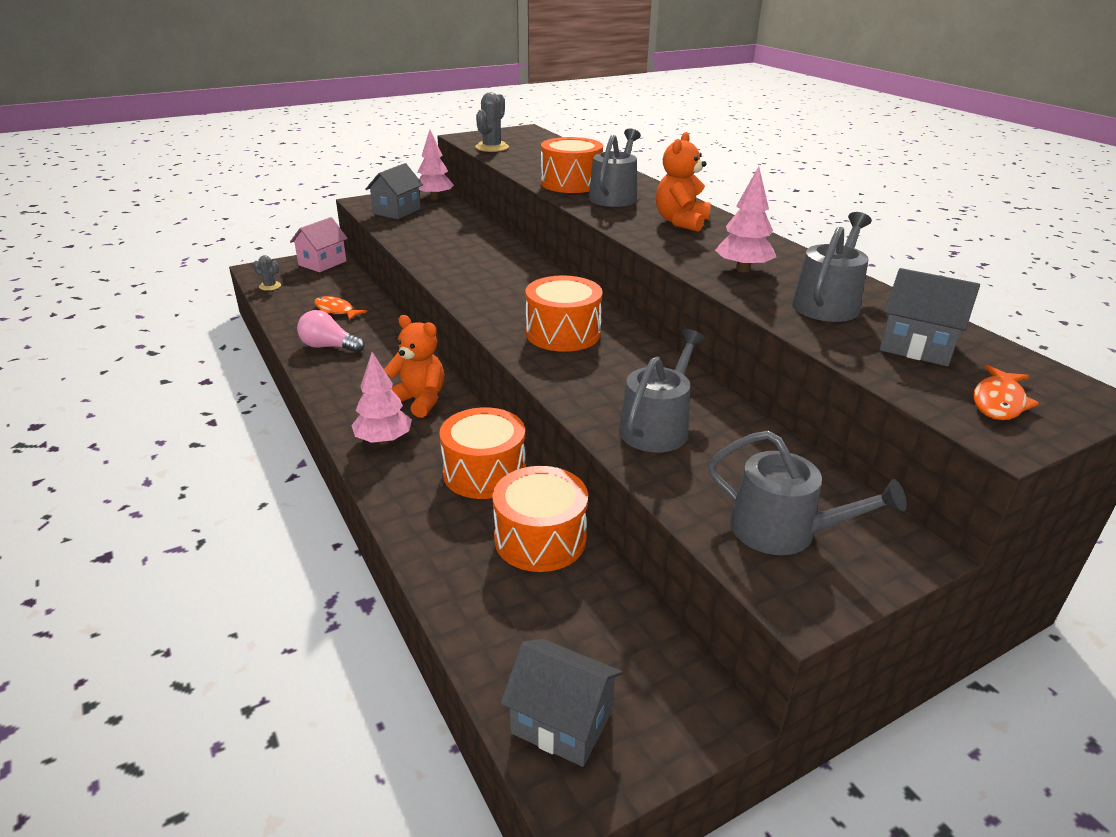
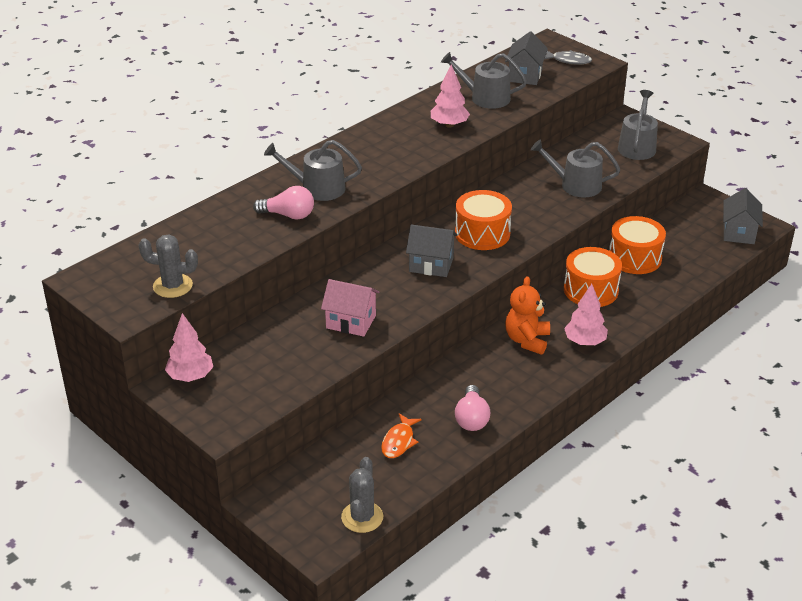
camera: 105 degrees left, 5 degrees up
(270, 286) = (362, 517): grey cactus -> grey cactus, size x1.68
(322, 263) = (282, 500): pink house -> pink house (351, 322)
(397, 211) = (248, 392): grey house -> grey house (431, 265)
(571, 183) = (288, 215): orange drum -> pink light bulb
(681, 222) = (368, 153): orange teddy bear -> none
(998, 402) = (569, 60): orange fish -> grey fish

